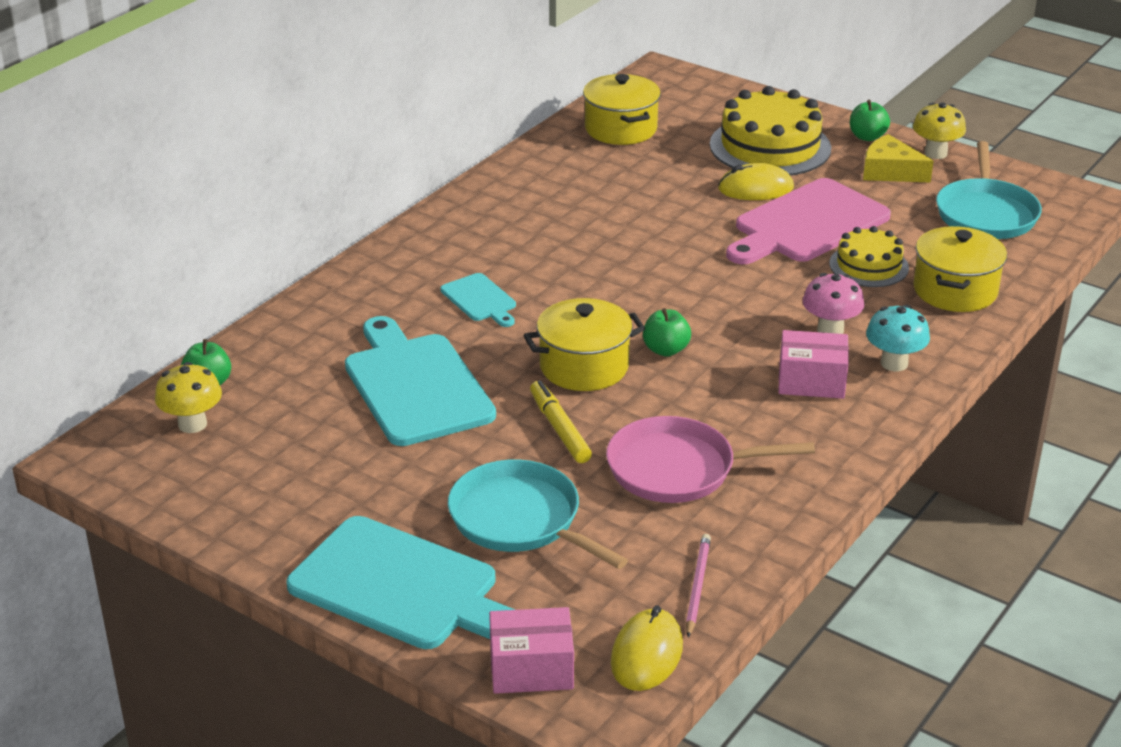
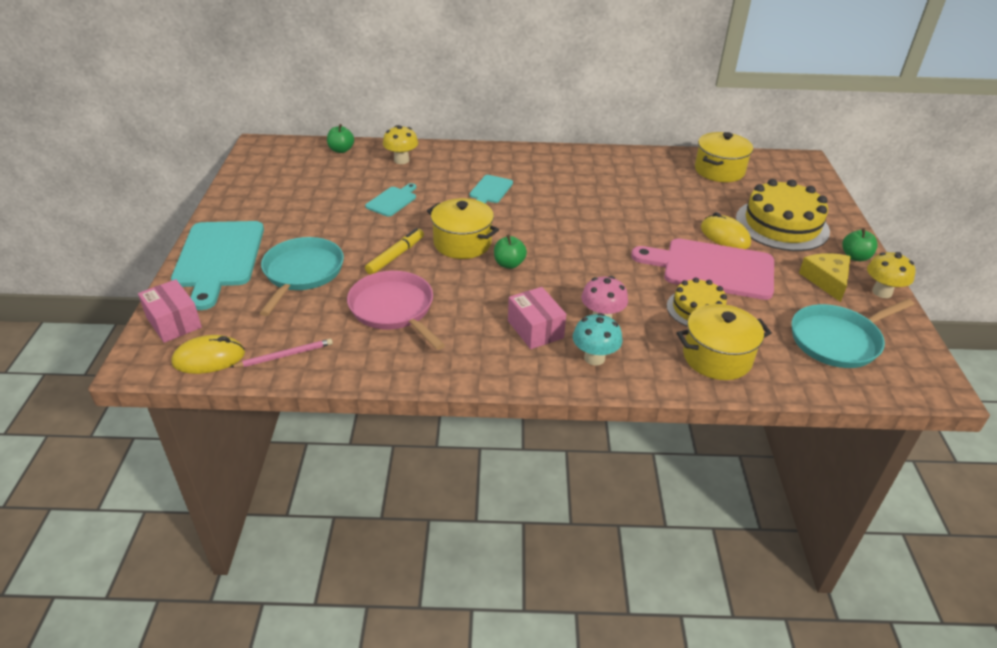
camera: 55 degrees right, 5 degrees up
(192, 424) = (306, 158): yellow mushroom -> yellow mushroom (401, 160)
(415, 386) = (392, 201): turquoise cutting board -> turquoise cutting board, size x0.49

